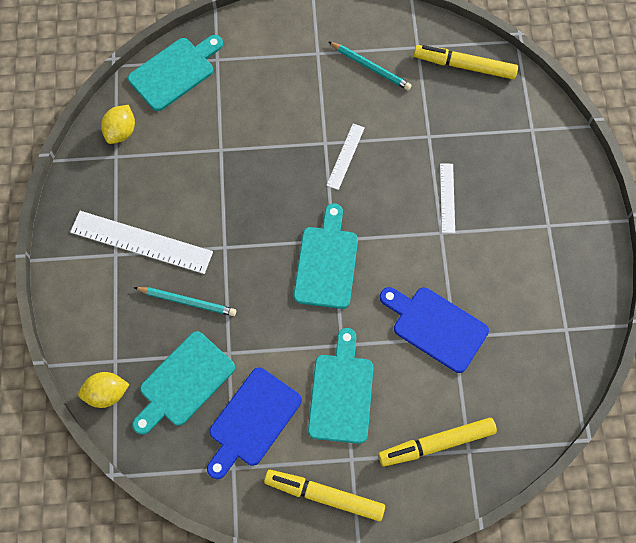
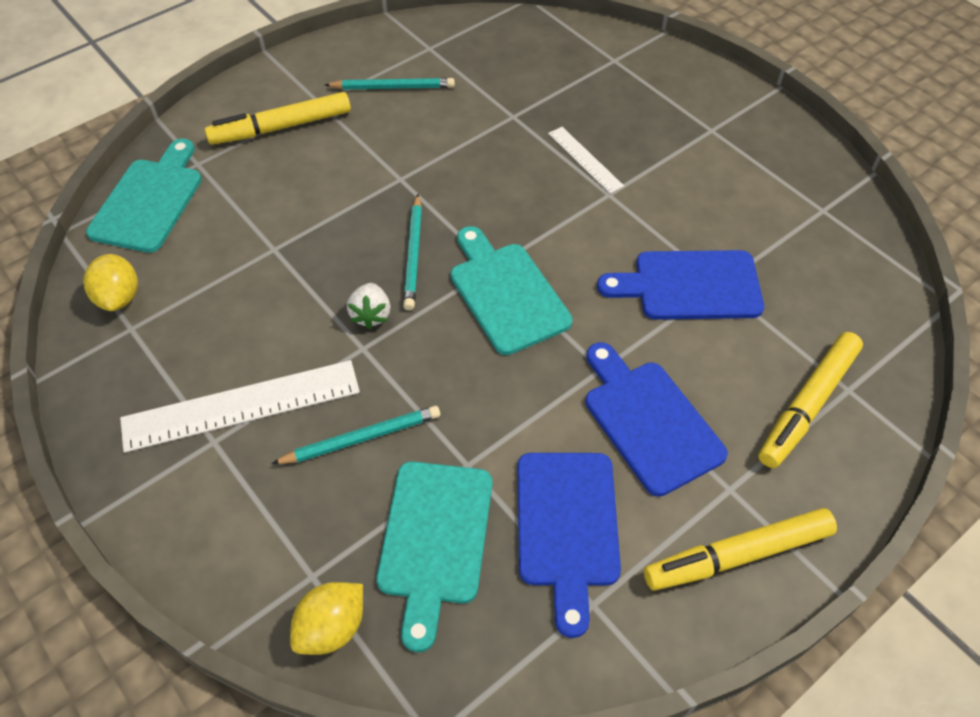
camera: 35 degrees left, 15 degrees down
(243, 229) = (371, 315): none -> white strawberry
(294, 203) = (413, 254): none -> turquoise pencil
(341, 393) = (648, 421): turquoise cutting board -> blue cutting board
(345, 156) = (435, 179): white ruler -> none
(465, 66) = (495, 41): yellow marker -> yellow marker (282, 127)

